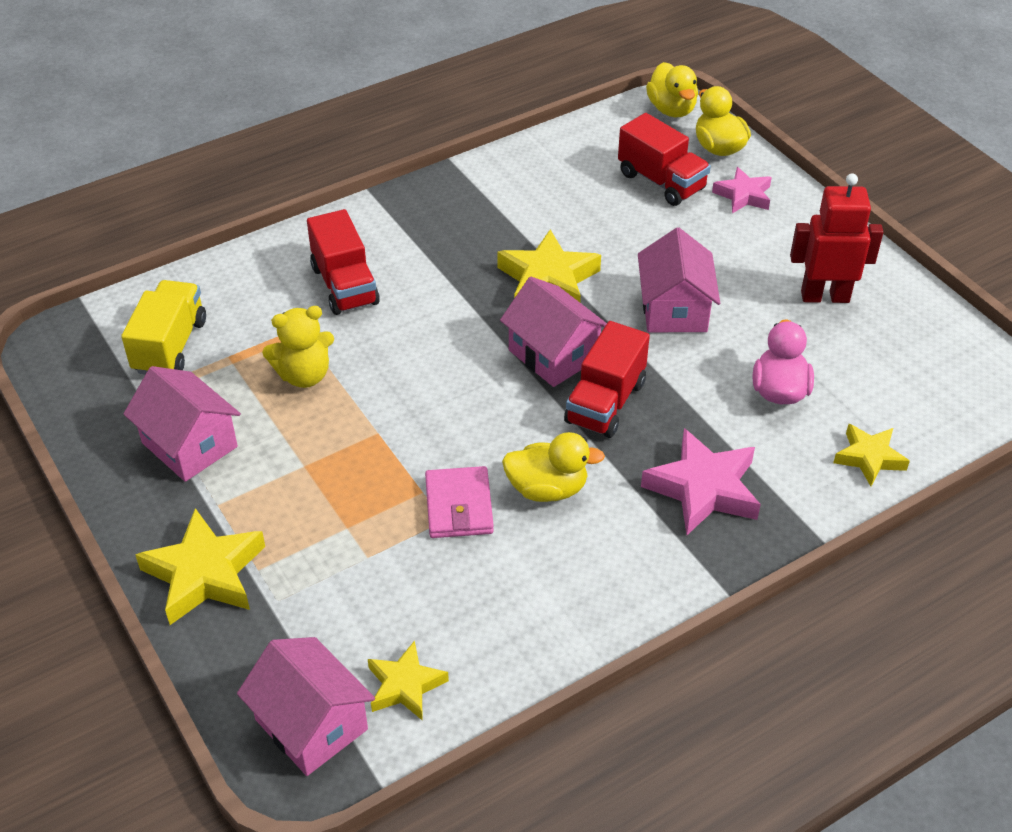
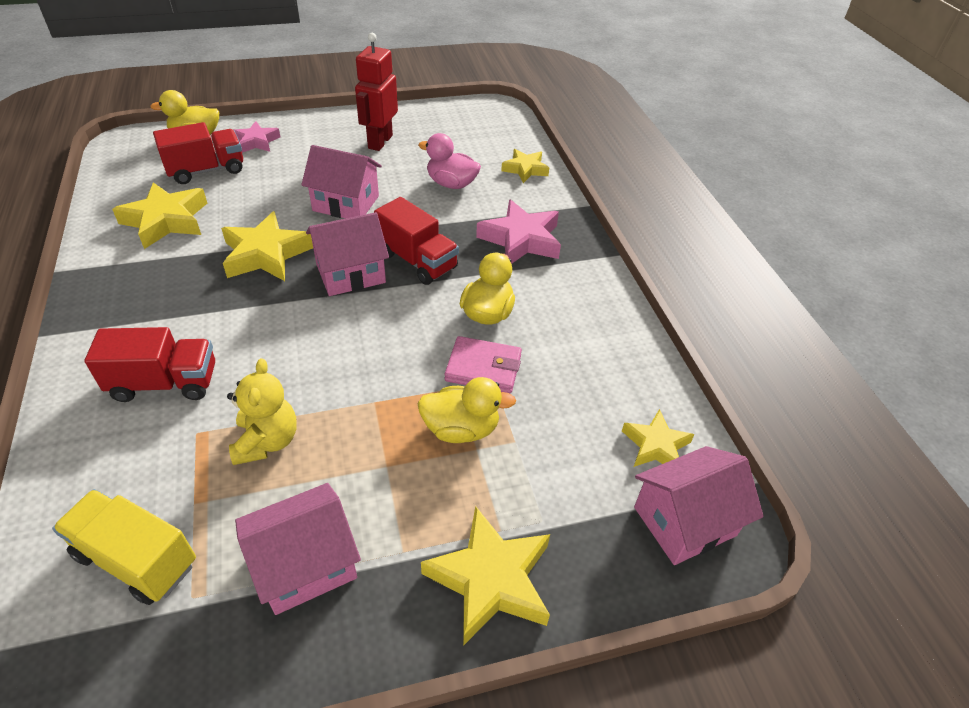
camera: 75 degrees left, 0 degrees up
(559, 191) = (166, 221): none -> yellow star
(671, 109) = (130, 143): yellow duck -> yellow duck (461, 429)

